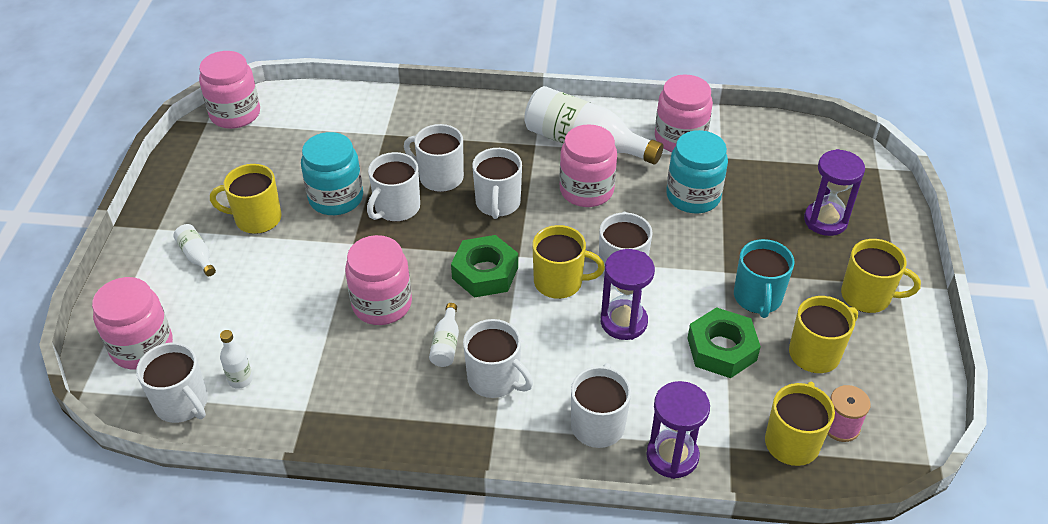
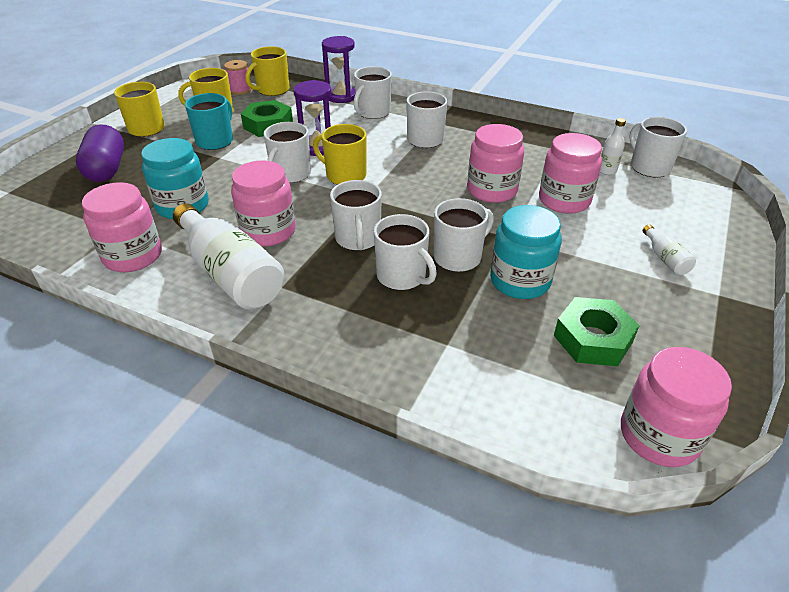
camera: 160 degrees left, 5 degrees down
(142, 347) = (694, 203): pink jar -> pink jar (564, 200)
(256, 218) = (607, 280): yellow mug -> none
(446, 344) = (450, 160): white bottle -> none
(485, 273) = (399, 192): green nut -> green nut (592, 339)
(498, 203) = (358, 239): white mug -> white mug turned 150 degrees clockwise
(825, 220) = (106, 169): purple hourglass -> purple capsule

